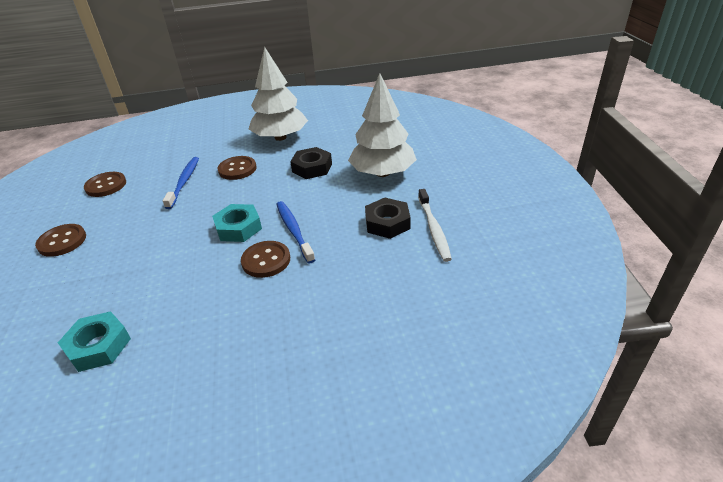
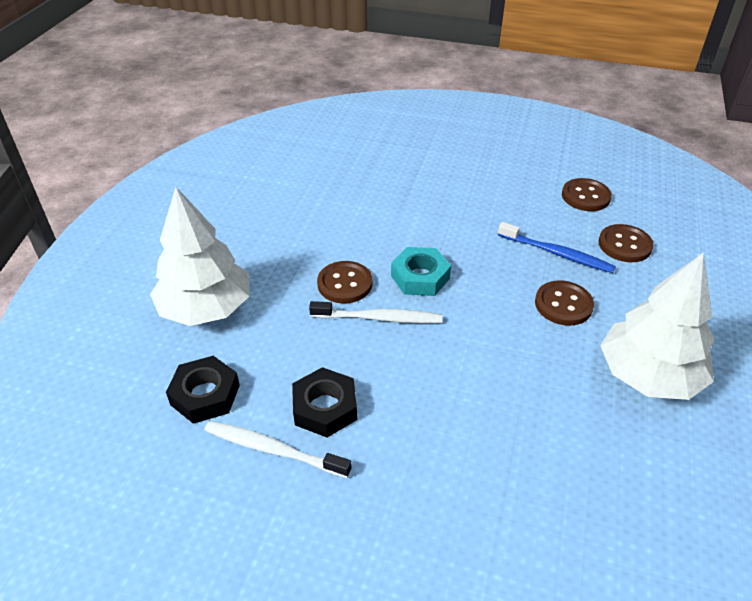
camera: 115 degrees right, 5 degrees up
(62, 241) = (486, 166): brown button -> brown button (624, 245)
(98, 346) = (321, 178): turquoise nut -> none
(294, 230) = (380, 318): blue toothbrush -> white toothbrush
(312, 168) = (520, 381): black nut -> black nut (205, 395)
(382, 173) = (450, 460): white tree -> white tree (206, 308)

